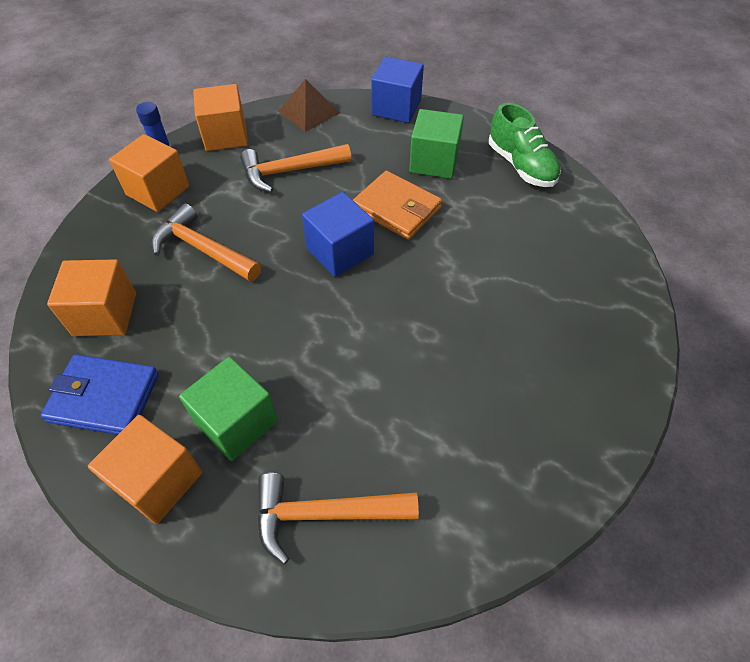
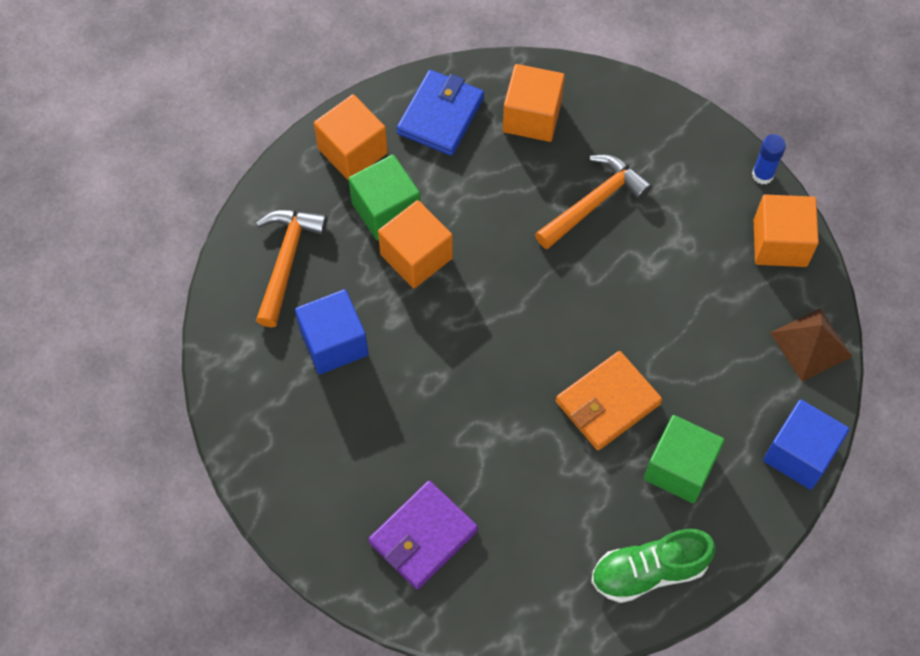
camera: 105 degrees right, 10 degrees up
(158, 191) = (694, 167): orange cube -> orange cube (416, 256)
(289, 171) = (698, 302): orange hammer -> none
(340, 251) = (557, 329): blue cube -> blue cube (334, 343)
(572, 305) = (423, 536): none -> purple wallet

